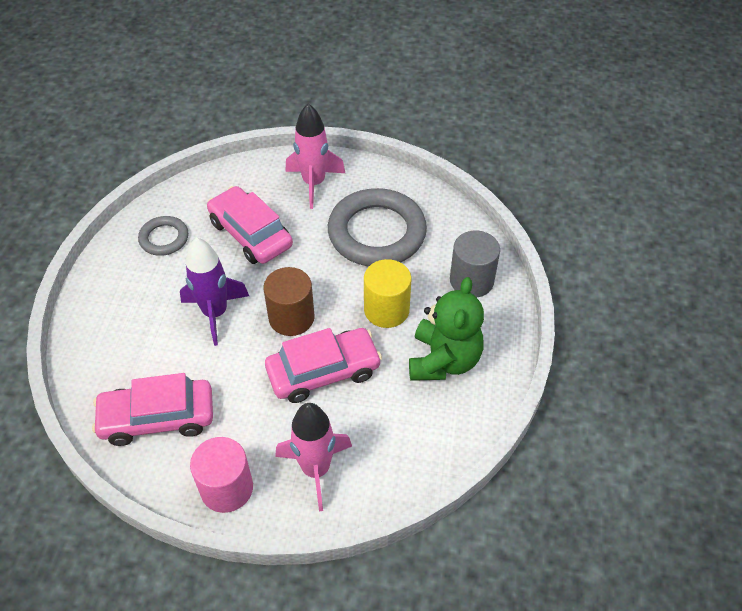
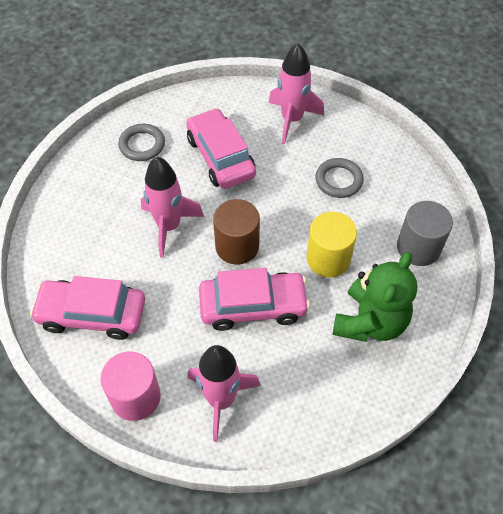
camera: 15 degrees right, 5 degrees up
(215, 313) = (169, 226): purple rocket -> pink rocket
(377, 233) = (338, 180): grey ring -> grey ring, size x0.50

